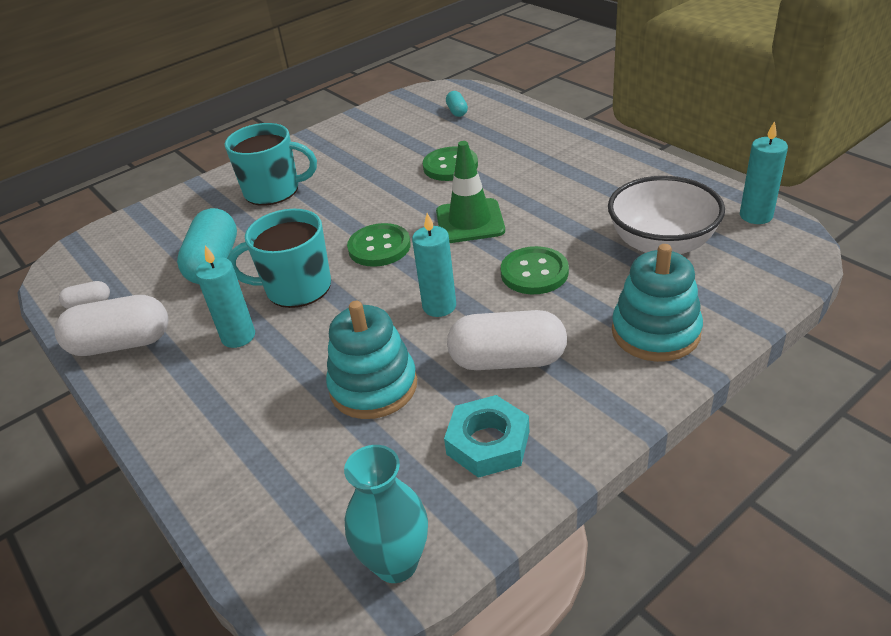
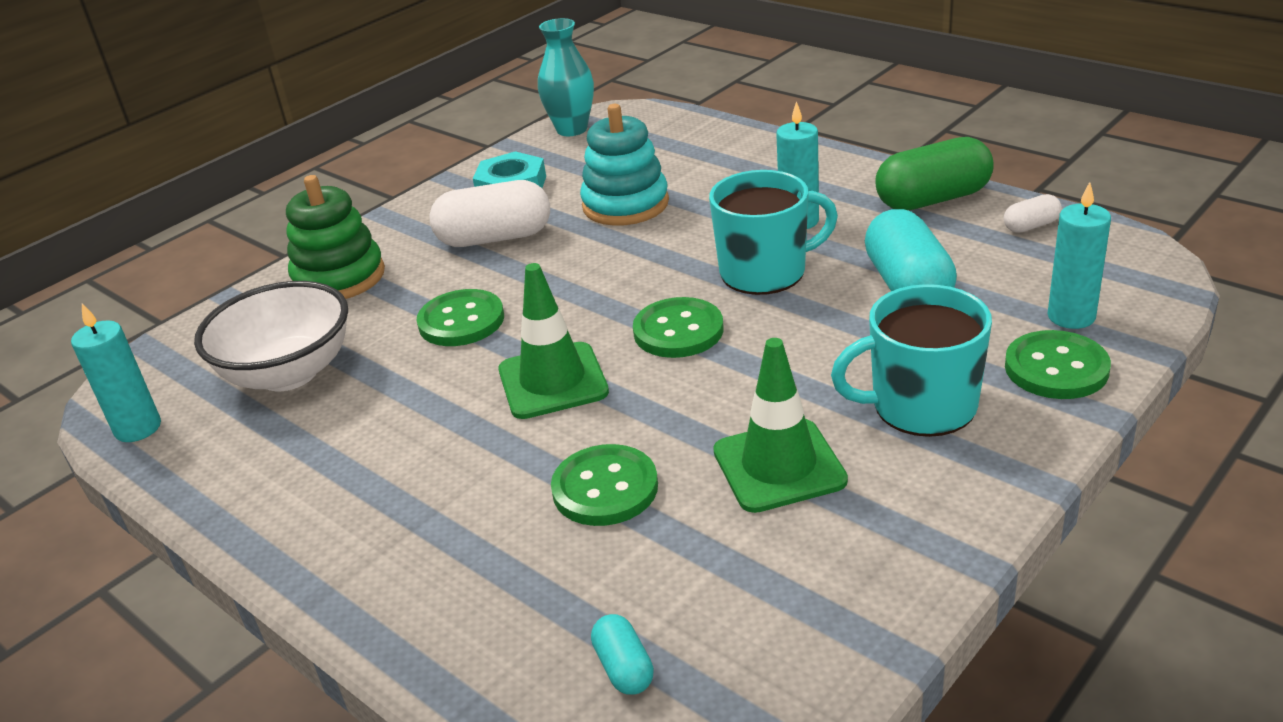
camera: 170 degrees right, 5 degrees down
(121, 344) = (933, 199): white capsule -> green capsule
(191, 203) = (1056, 368): none -> green button
(361, 170) = (779, 466): none -> green traffic cone
(439, 306) = (575, 274): turquoise candle -> turquoise candle (1071, 316)
(655, 332) = (339, 278): turquoise stacking toy -> green stacking toy

